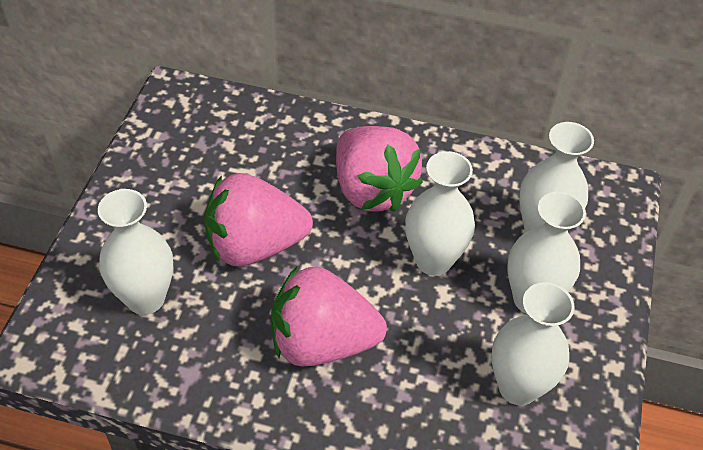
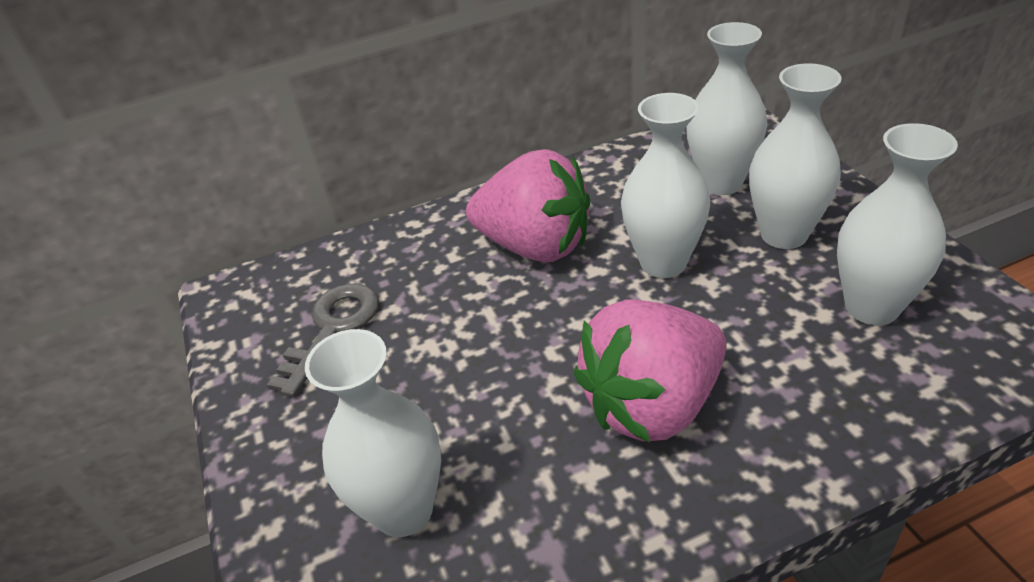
camera: 30 degrees left, 10 degrees down
(206, 161) = (332, 329): none -> grey key
(255, 245) = (473, 368): pink strawberry -> none

